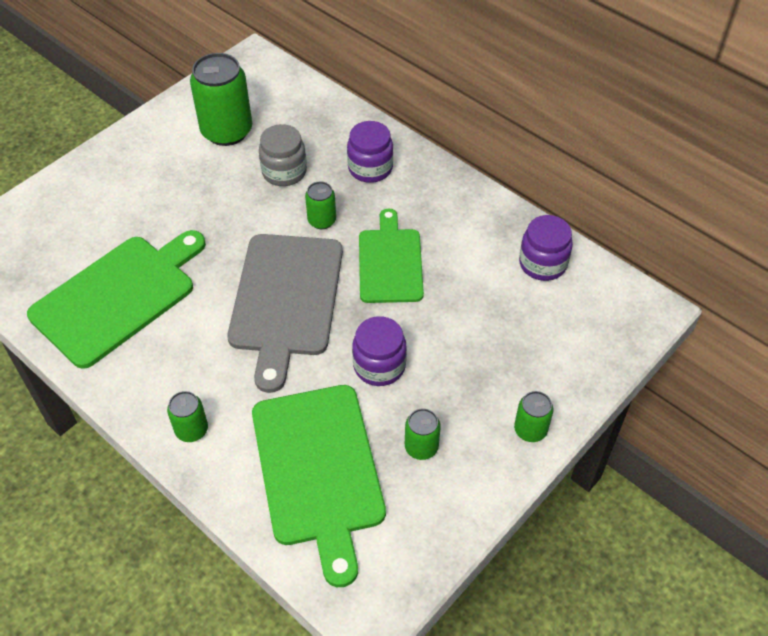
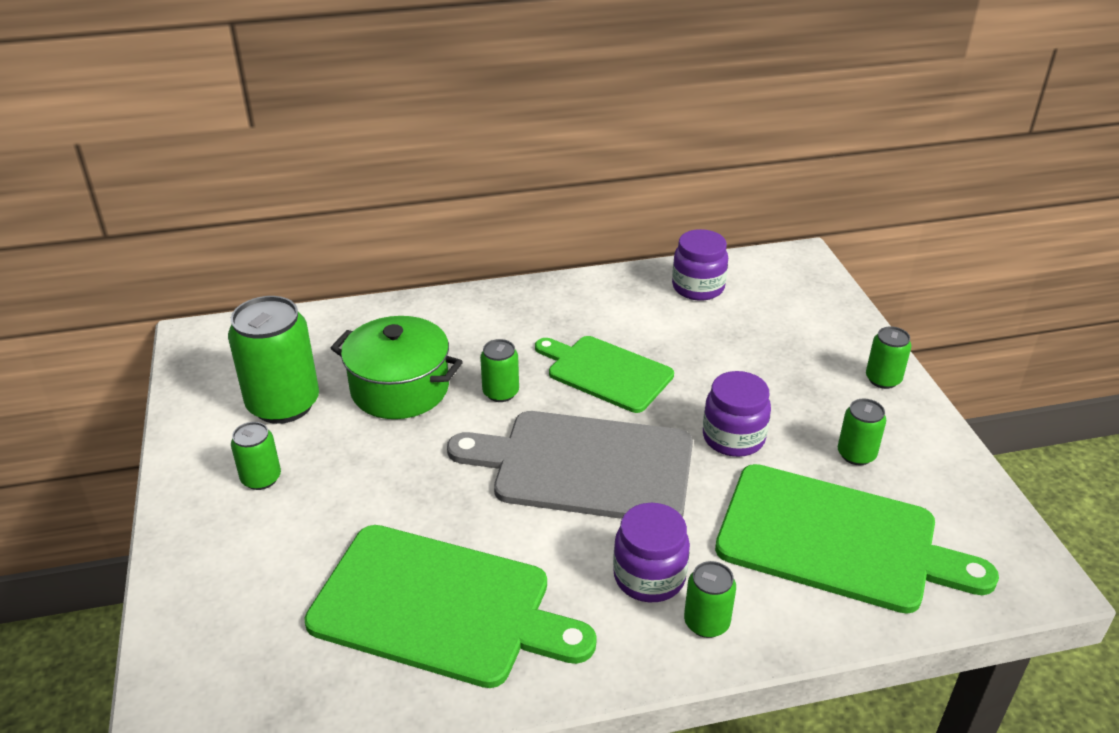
camera: 55 degrees left, 15 degrees down
(118, 296) = (439, 607): green cutting board -> green cutting board turned 120 degrees clockwise
(160, 162) = (261, 478): none -> green can
(284, 172) = (400, 389): grey jar -> green pot
(285, 300) = (585, 466): grey cutting board -> grey cutting board turned 150 degrees clockwise
(370, 168) = (466, 330): purple jar -> purple jar (649, 577)

